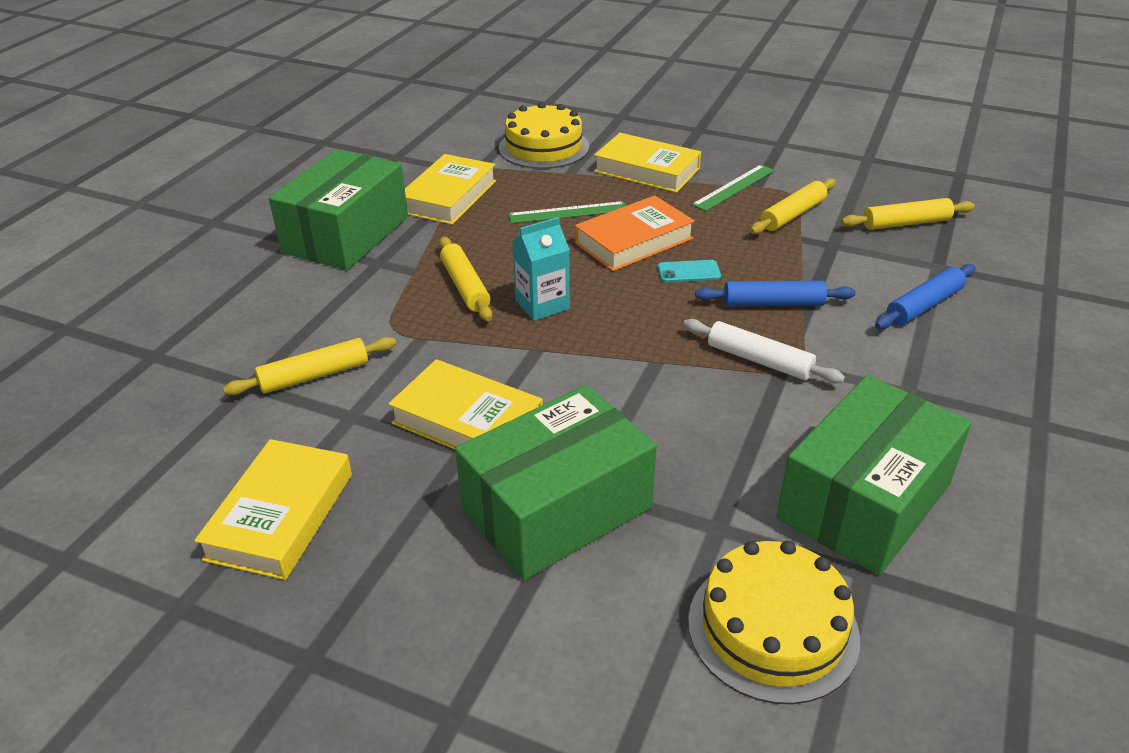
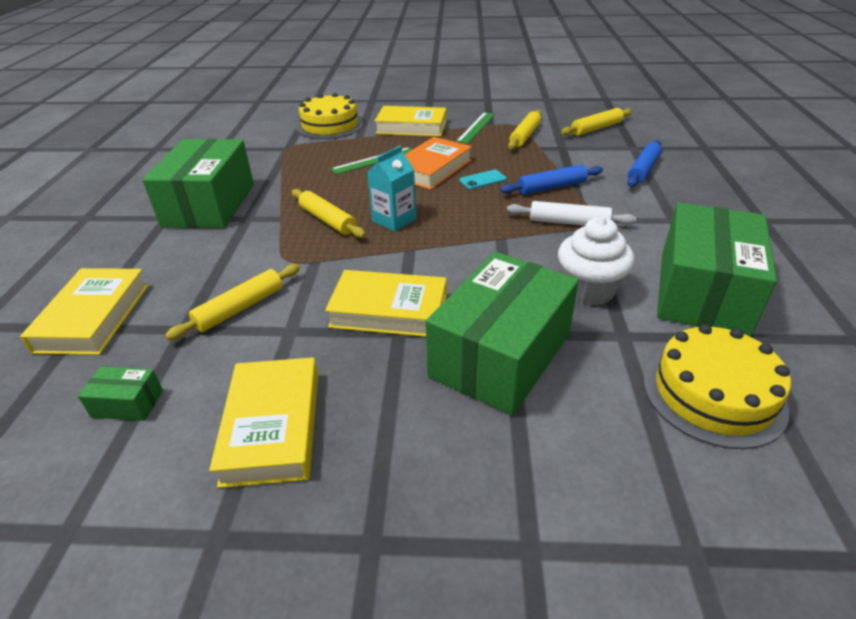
camera: 20 degrees left, 0 degrees up
(162, 451) = (128, 403): none -> green box
(449, 196) = (278, 166): yellow book -> yellow book (94, 317)
(717, 459) = (588, 290): none -> white cupcake

